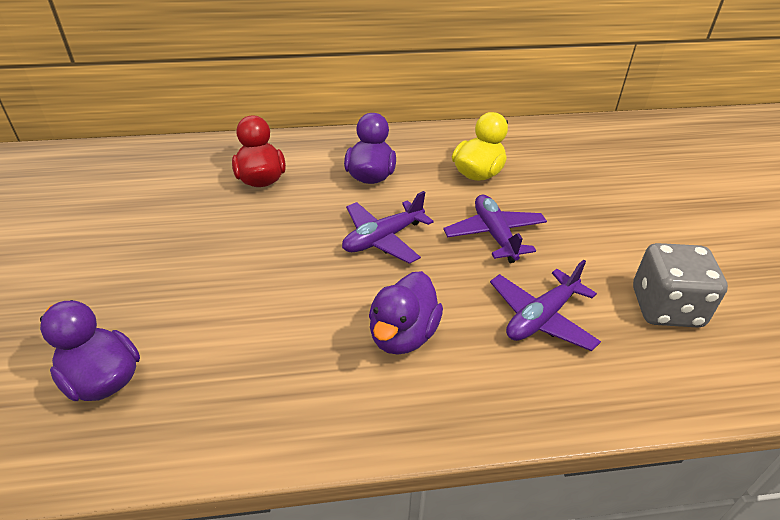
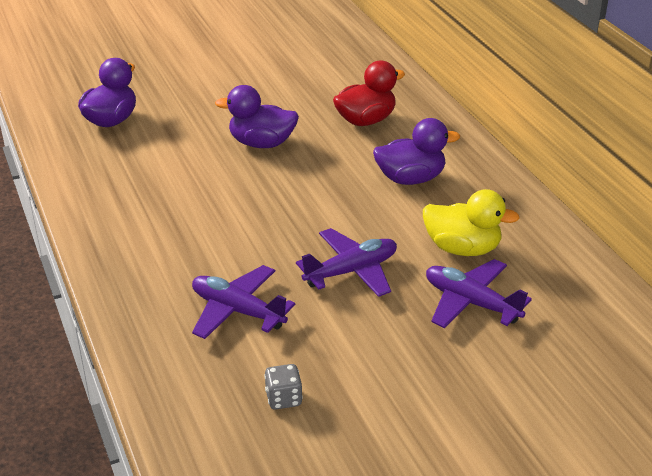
camera: 75 degrees right, 5 degrees down
(383, 239) = (310, 204): purple plane -> purple plane (471, 303)
(403, 335) = (190, 235): purple duck -> purple duck (261, 143)
(666, 308) = (283, 398): grey dice -> grey dice, size x0.48

